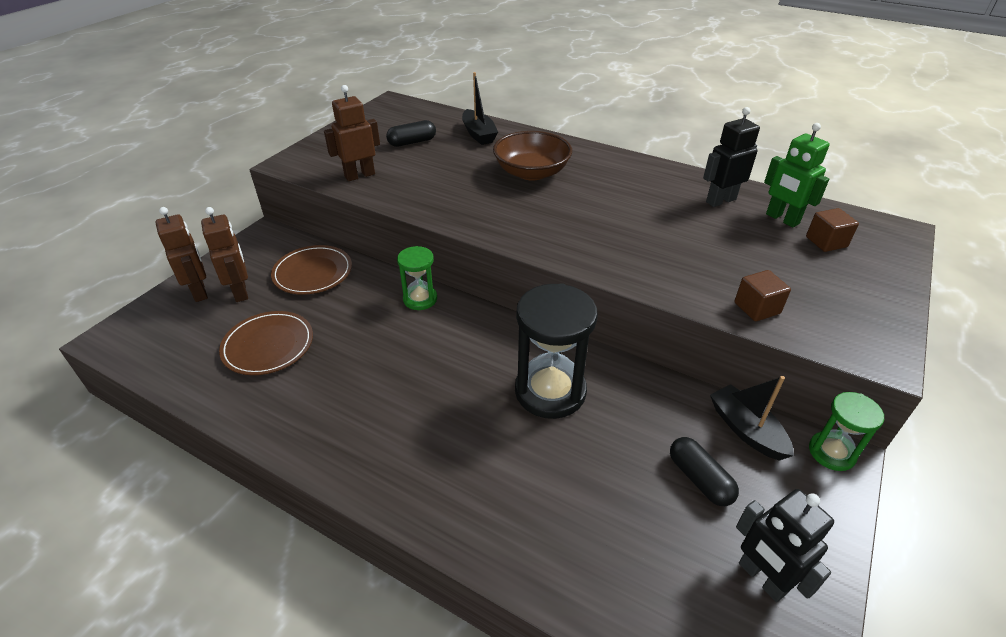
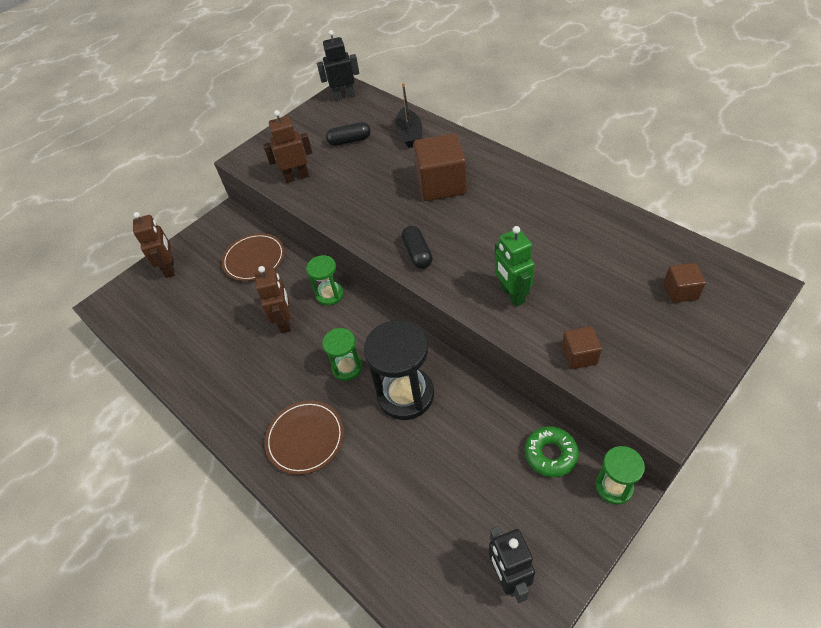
camera: 20 degrees right, 10 degrees up
(241, 291) = (199, 271): brown robot -> brown robot (285, 322)
(268, 345) = (209, 324): brown plate -> brown plate (305, 438)
(467, 371) = (347, 368): none -> green hourglass
(531, 172) = (441, 184): brown bowl -> brown cube
(699, 479) = (494, 490): black capsule -> black capsule (417, 253)
(720, 200) = (601, 233): black robot -> black robot (344, 96)
(746, 430) = (550, 454): black boat -> green donut
(782, 219) = (650, 260): green robot -> green robot (512, 295)

